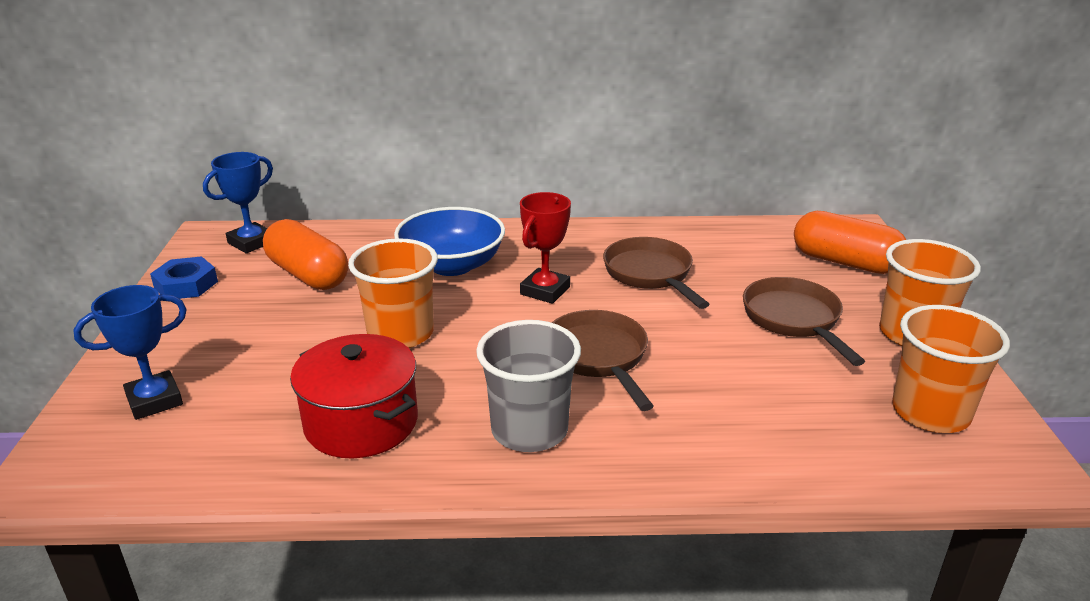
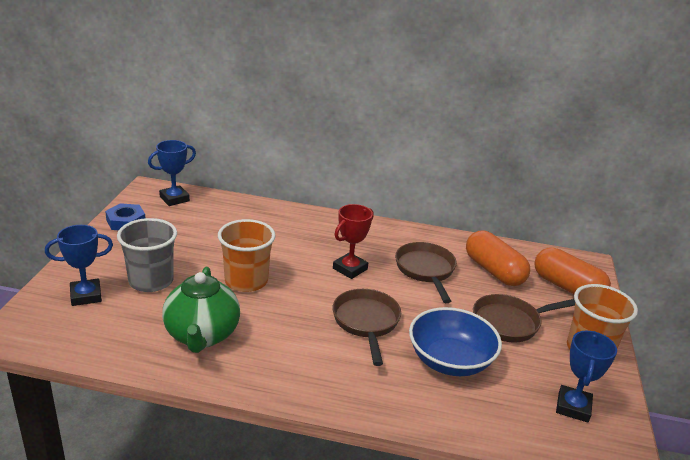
camera: 10 degrees right, 0 degrees up
(308, 275) = (202, 228): orange capsule -> orange capsule (493, 271)
(361, 422) = (202, 335): red pot -> green teapot
(452, 265) = (296, 239): blue bowl -> blue bowl (450, 361)
(529, 430) = (302, 362): grey cup -> grey cup (151, 281)
(794, 320) = (510, 323): brown pan -> brown pan turned 105 degrees counterclockwise
(930, 412) = (573, 407): orange cup -> blue trophy

